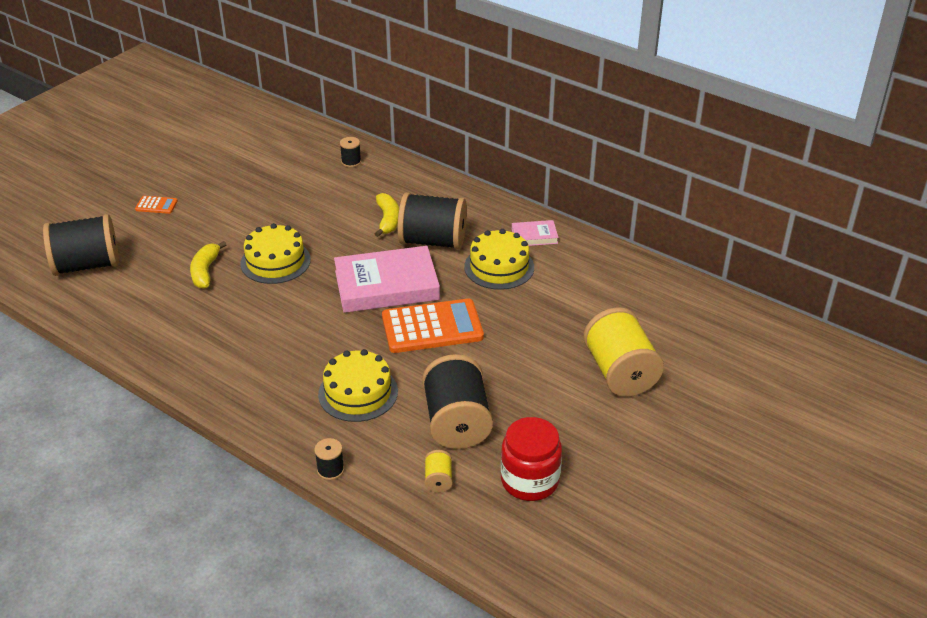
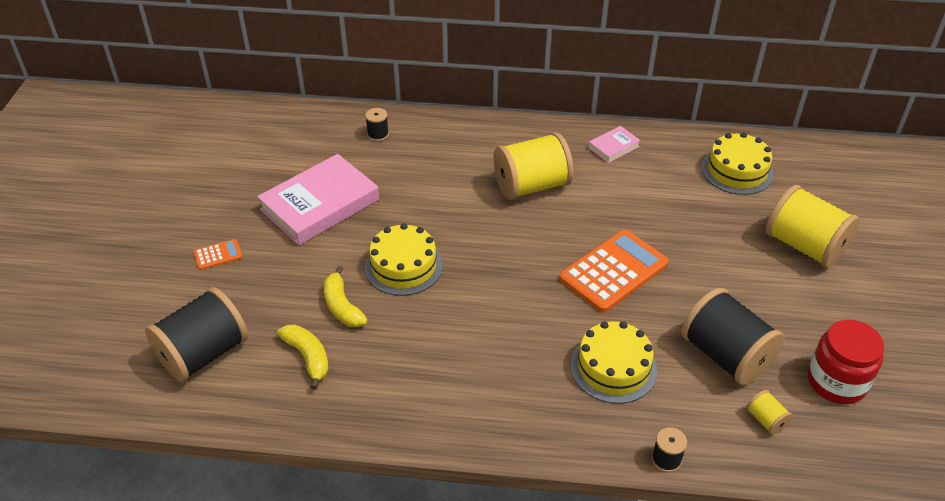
camera: 30 degrees left, 5 degrees up
(386, 285) = (533, 247): pink book -> pink book (320, 205)
(388, 220) = (470, 181): yellow banana -> yellow banana (308, 357)
(433, 241) = (531, 186): black spool -> yellow spool
(499, 267) = (613, 188): yellow cake -> yellow cake (737, 171)

